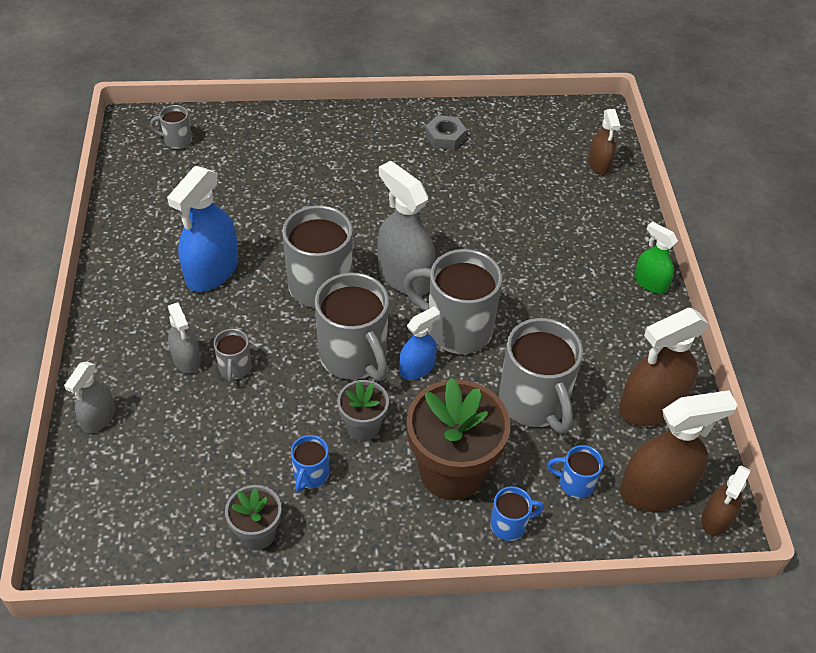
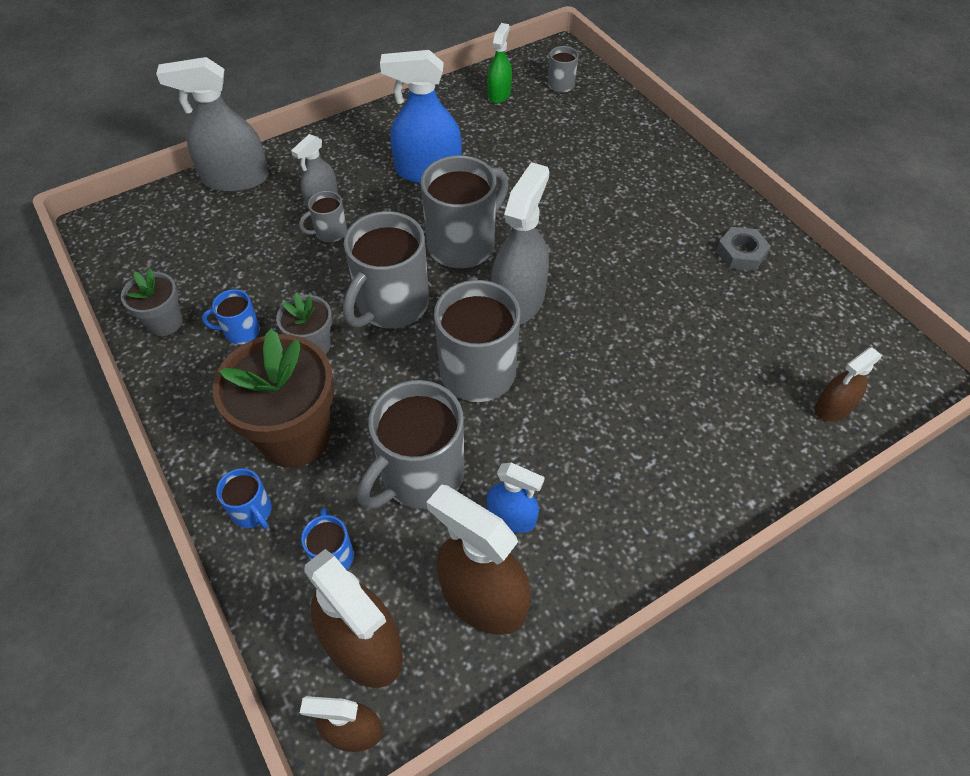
camera: 65 degrees right, 5 degrees up
(99, 417) = (236, 179): grey spray bottle -> grey spray bottle, size x1.76
(417, 368) = (407, 357): blue spray bottle -> blue spray bottle (511, 517)
(650, 282) = (679, 531): green spray bottle -> green spray bottle (499, 94)

